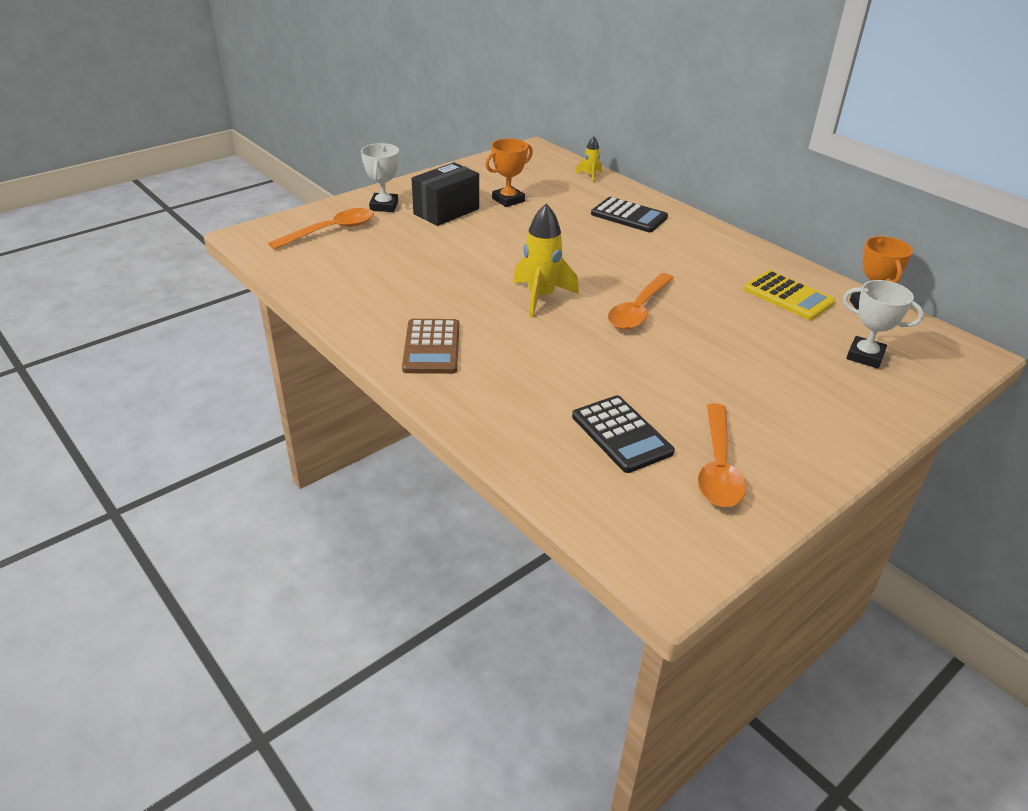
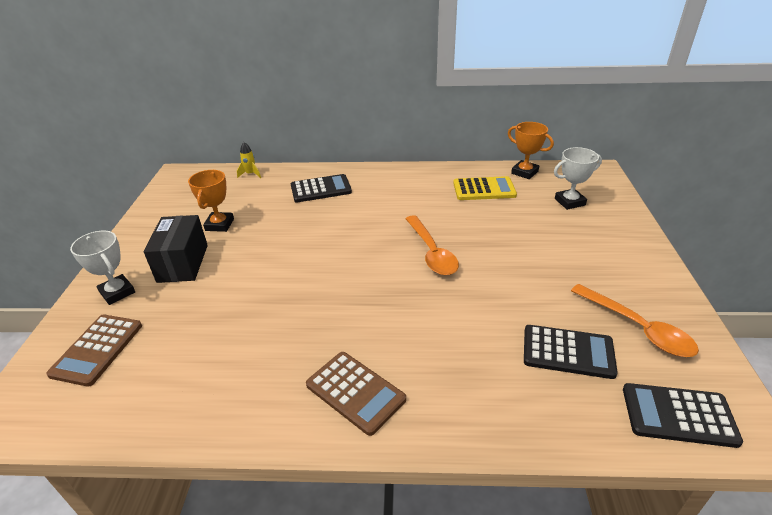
camera: 45 degrees left, 0 degrees up
(331, 231) = (97, 349): orange spoon -> brown calculator
(541, 297) = (362, 287): yellow rocket -> none
(630, 524) = (678, 415): none -> black calculator

